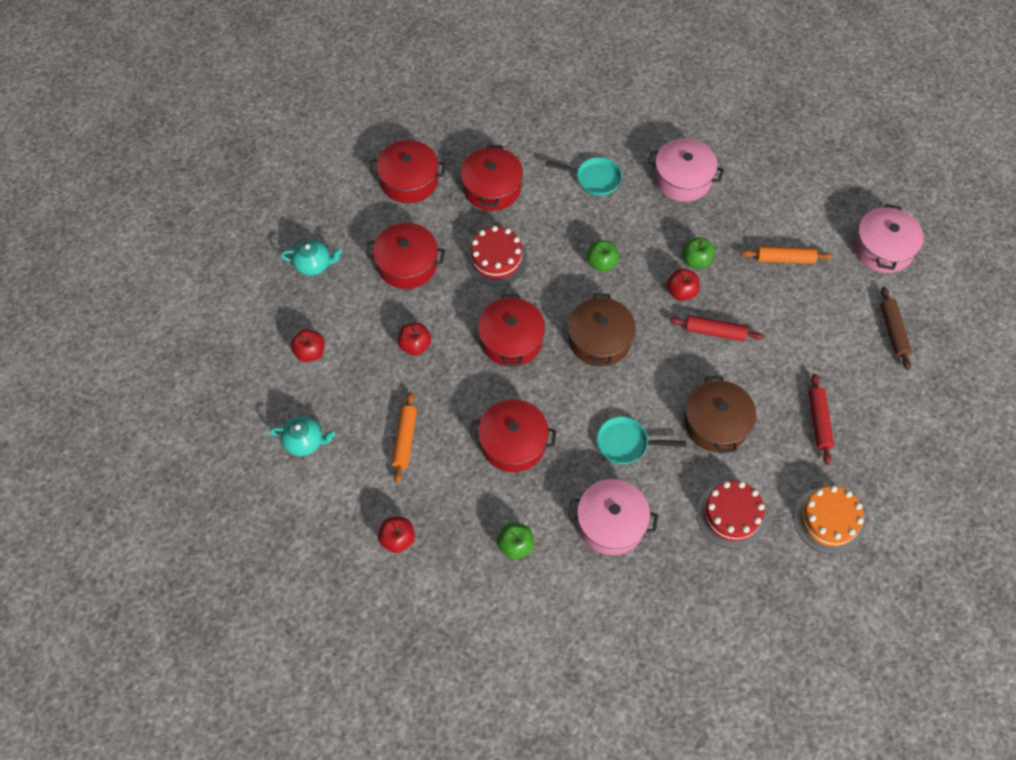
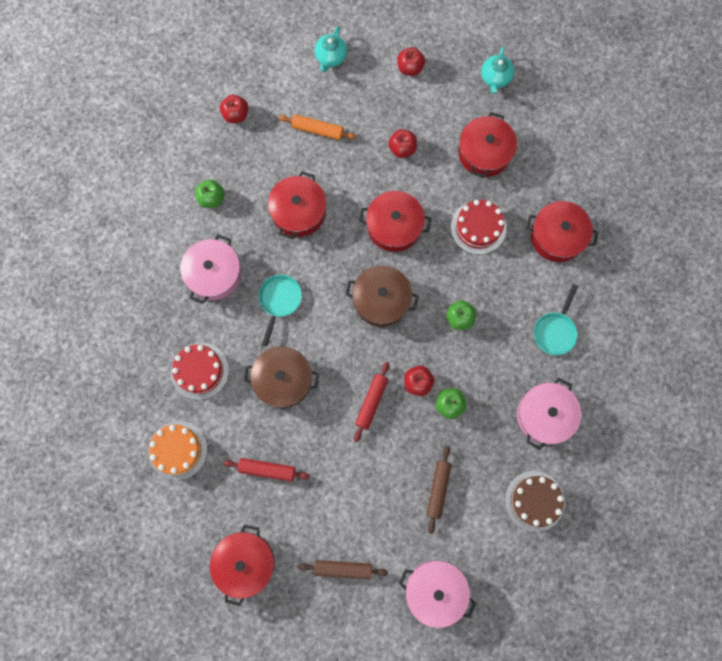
camera: 100 degrees right, 15 degrees up
(409, 180) = (575, 166): red pot -> red pot (245, 562)
(768, 178) = (534, 501): none -> brown cake
(784, 259) = (438, 489): orange rolling pin -> brown rolling pin

